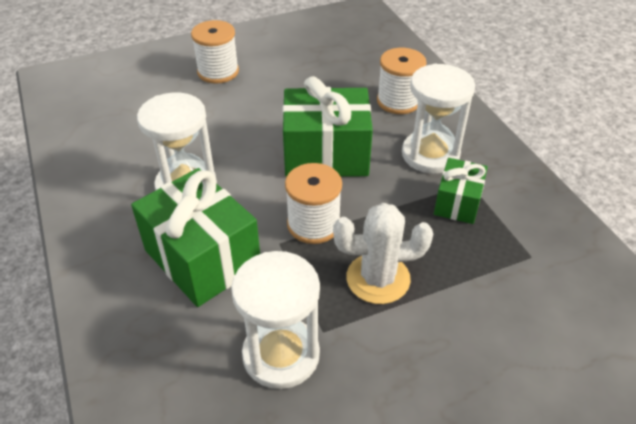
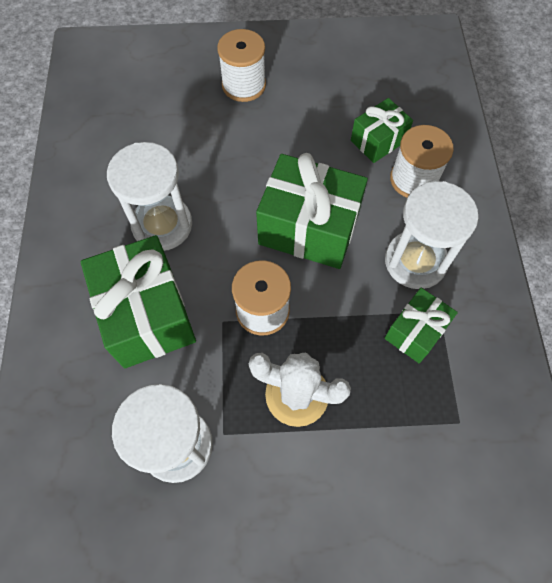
camera: 20 degrees right, 20 degrees up
(355, 83) = (378, 141): none -> green gift

